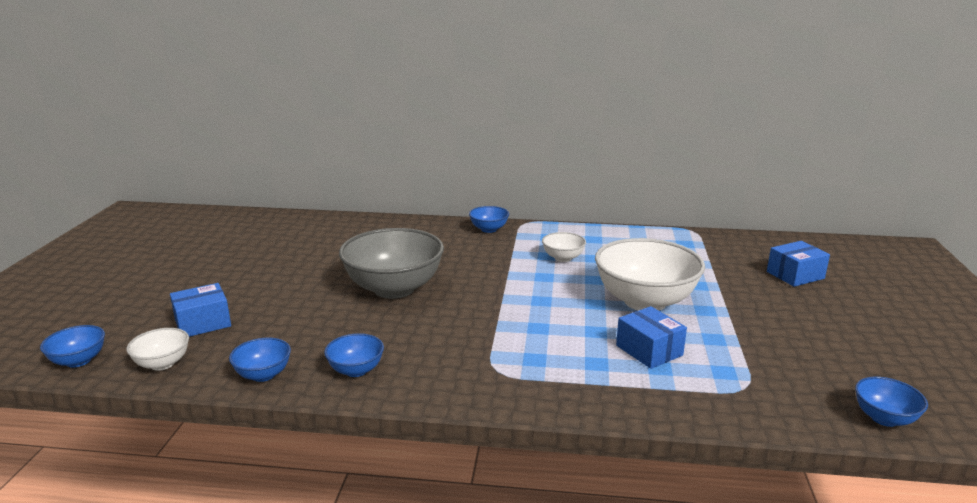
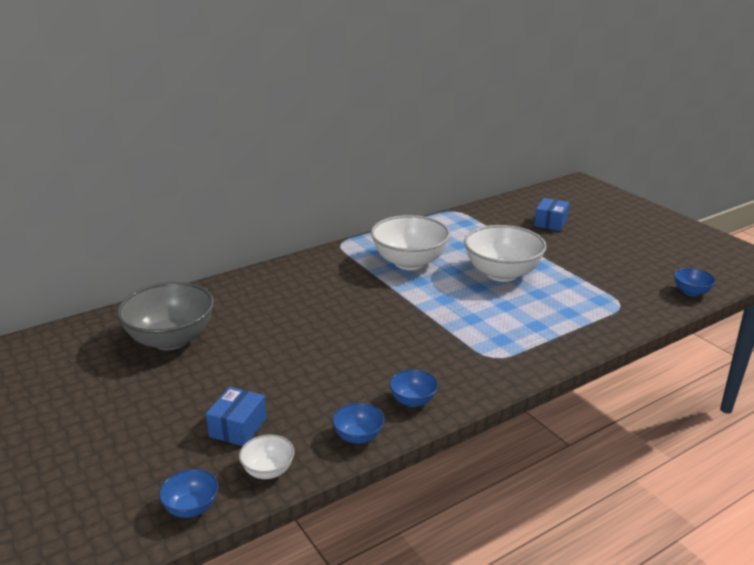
camera: 40 degrees left, 5 degrees up
(394, 289) = (336, 333): grey bowl -> grey bowl (171, 339)
(489, 229) = (323, 259): blue bowl -> none
(563, 258) = (409, 262): white bowl -> white bowl, size x2.14
(649, 350) = (549, 304): blue box -> none

